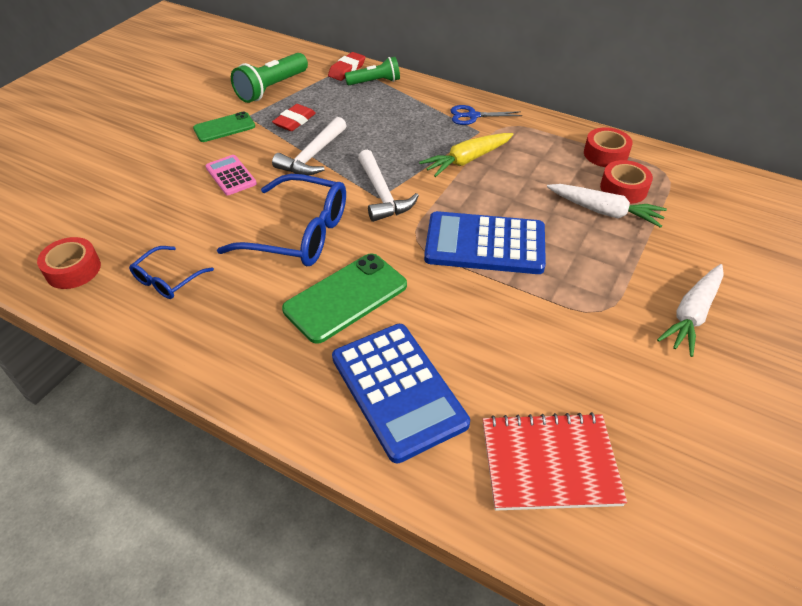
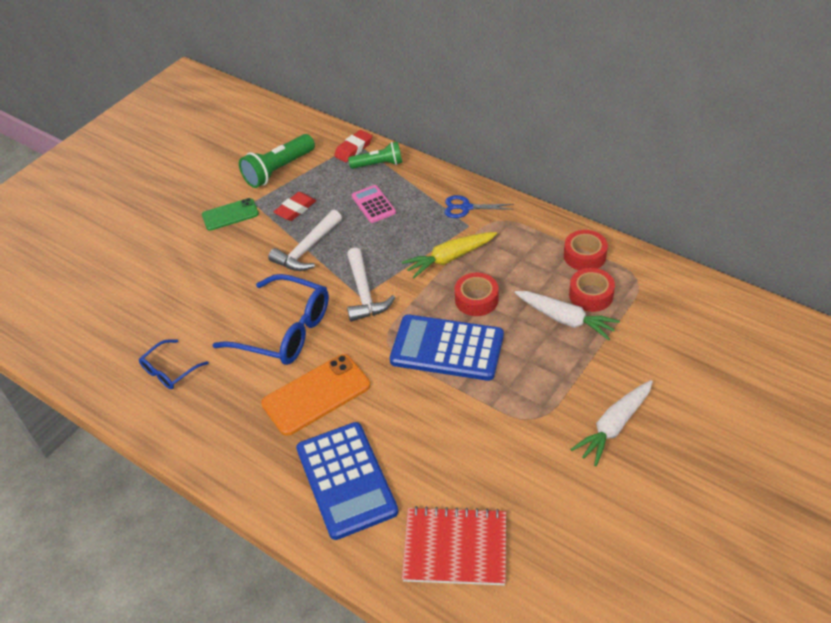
camera: 10 degrees right, 0 degrees up
(73, 269) = (93, 357): red tape -> red tape (476, 299)
(231, 176) = (231, 268): pink calculator -> pink calculator (373, 204)
(345, 297) = (316, 394): green phone -> orange phone

